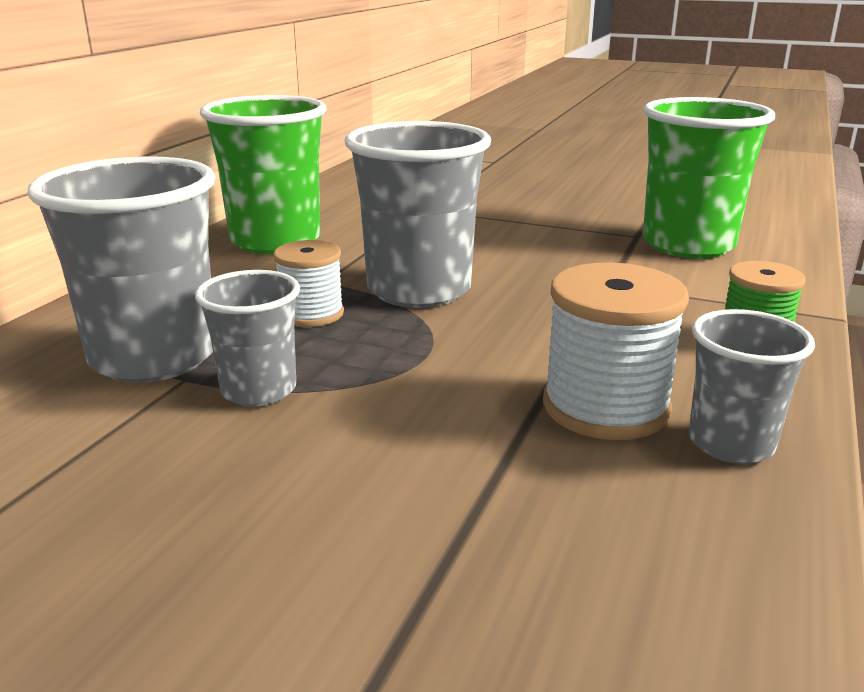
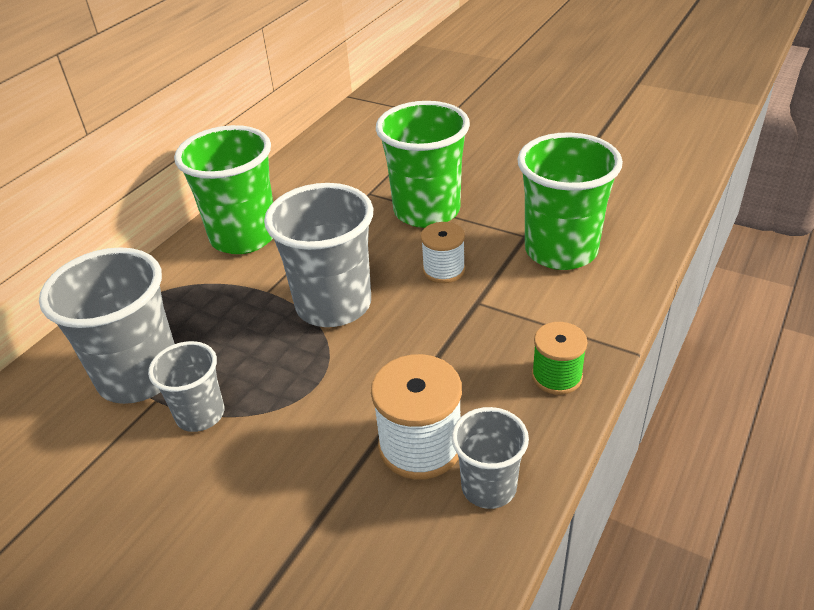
camera: 10 degrees right, 15 degrees up
(311, 314) = (251, 331): white spool -> white spool (444, 270)
(505, 220) = (427, 211): none -> green cup

